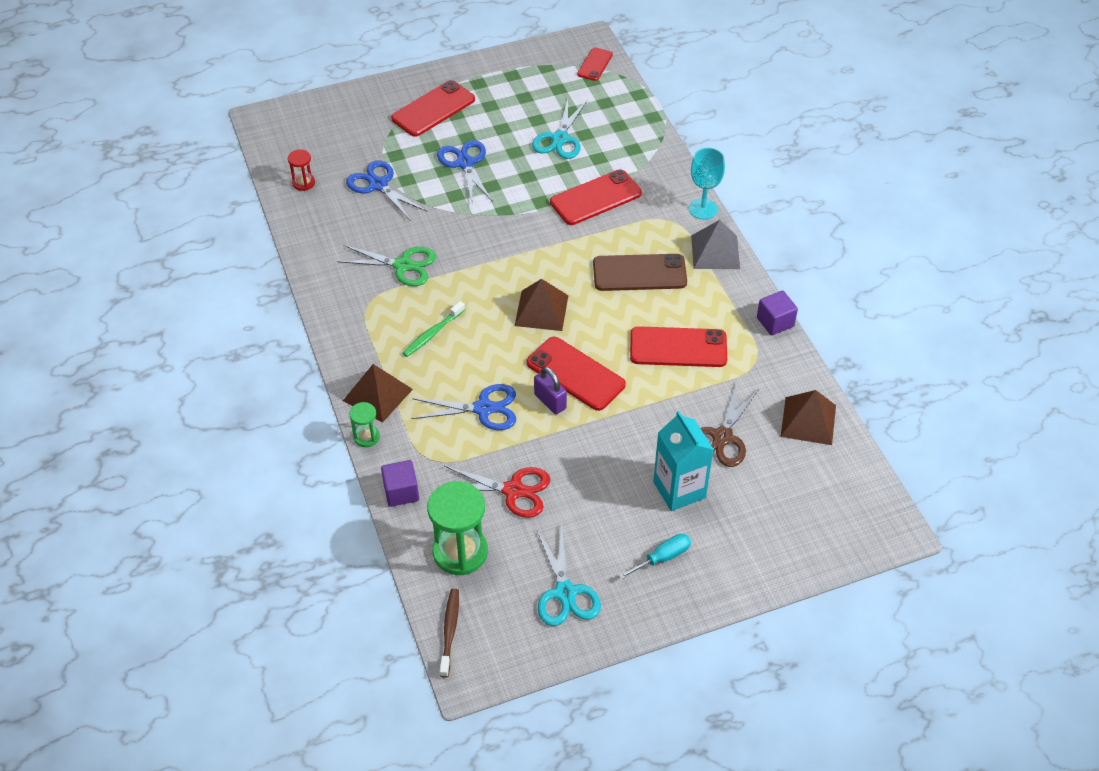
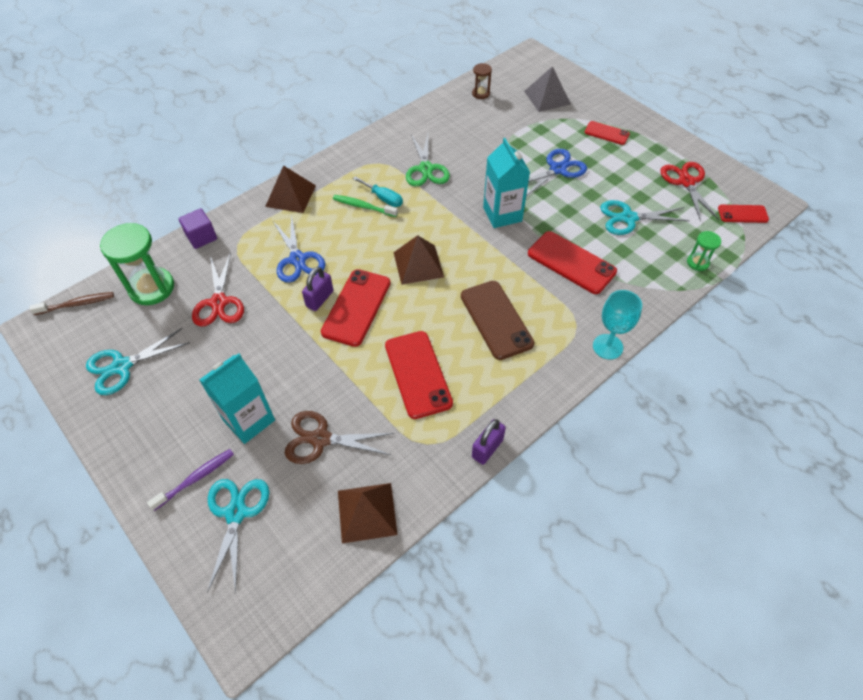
camera: 70 degrees right, 5 degrees up
(303, 183) = (480, 93): red hourglass -> brown hourglass
(366, 437) = (248, 202): green hourglass -> green hourglass (697, 262)
(378, 185) = (502, 130): blue scissors -> none
(433, 109) = (606, 133): red phone -> red phone, size x0.58
(506, 226) = (502, 214): none -> turquoise carton
(535, 82) = (686, 182): none -> red scissors
(662, 558) = (169, 427): turquoise screwdriver -> turquoise screwdriver (383, 198)
(715, 252) = (556, 372): grey pyramid -> grey pyramid (547, 97)
(730, 543) = (195, 478): none -> purple toothbrush
(775, 322) = (487, 448): purple cube -> purple padlock
(778, 517) = (236, 513): none -> turquoise scissors

